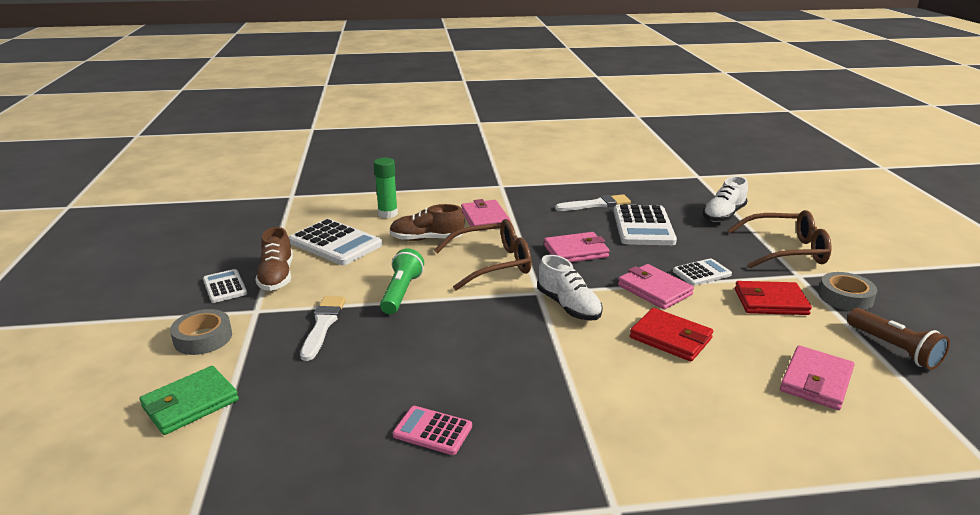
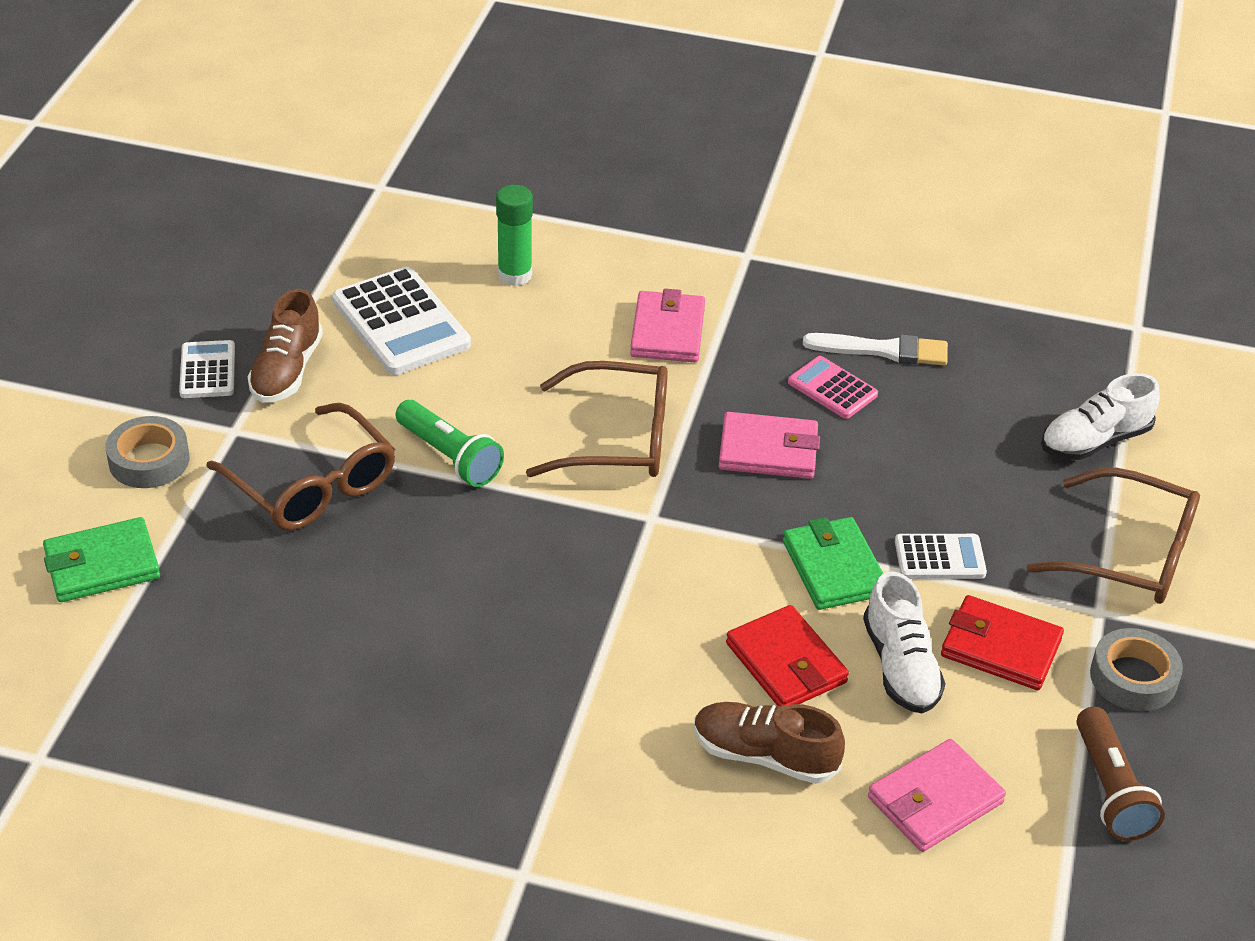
camera: 20 degrees right, 15 degrees up
(323, 325) = (312, 485): white brush -> brown glasses
(401, 292) = (449, 457): green flashlight -> green flashlight turned 105 degrees clockwise
(427, 239) = (546, 353): brown shoe -> brown shoe (764, 756)
(432, 431) = (370, 701): pink calculator -> pink calculator (832, 388)
(568, 306) = (678, 558): white shoe -> white shoe (900, 666)
(643, 226) = (926, 427): white calculator -> none
(654, 290) = (834, 568): pink wallet -> green wallet

